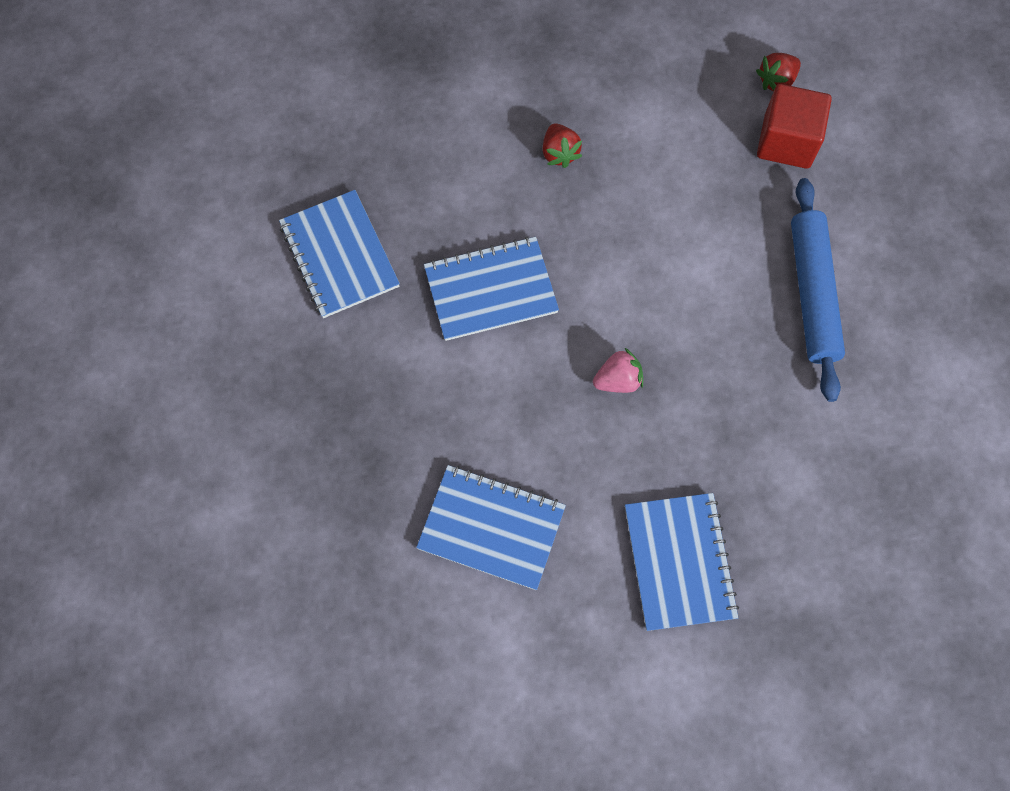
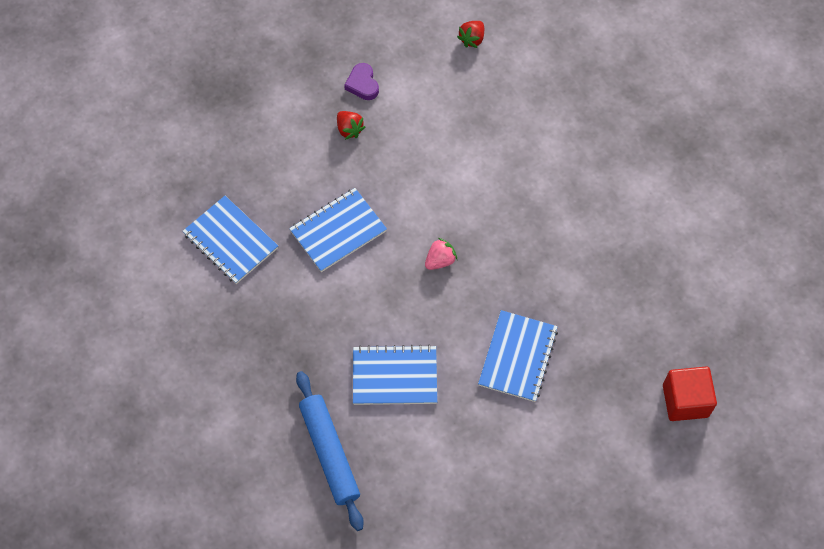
camera: 20 degrees left, 5 degrees down
(601, 96) = (362, 84): none -> purple heart
(679, 562) = (517, 357): blue notebook -> blue notebook turned 45 degrees clockwise
(787, 142) = (492, 76): red cube -> red cube (685, 400)
(812, 293) = (542, 167): blue rolling pin -> blue rolling pin (329, 453)

